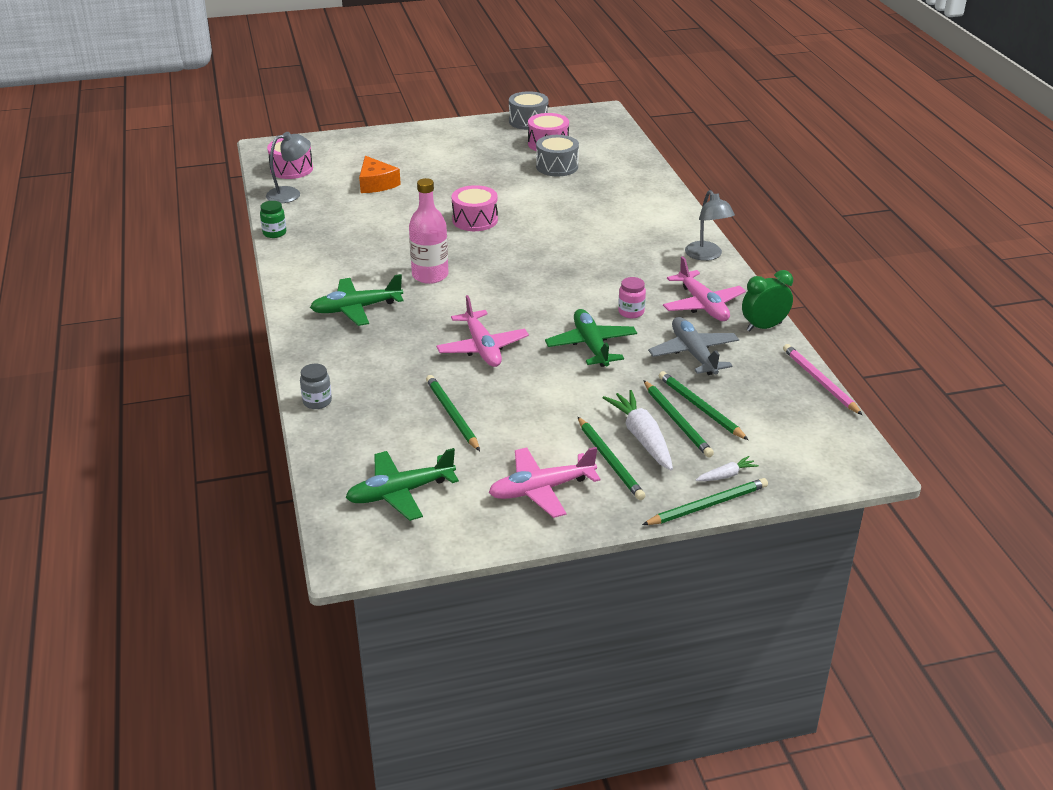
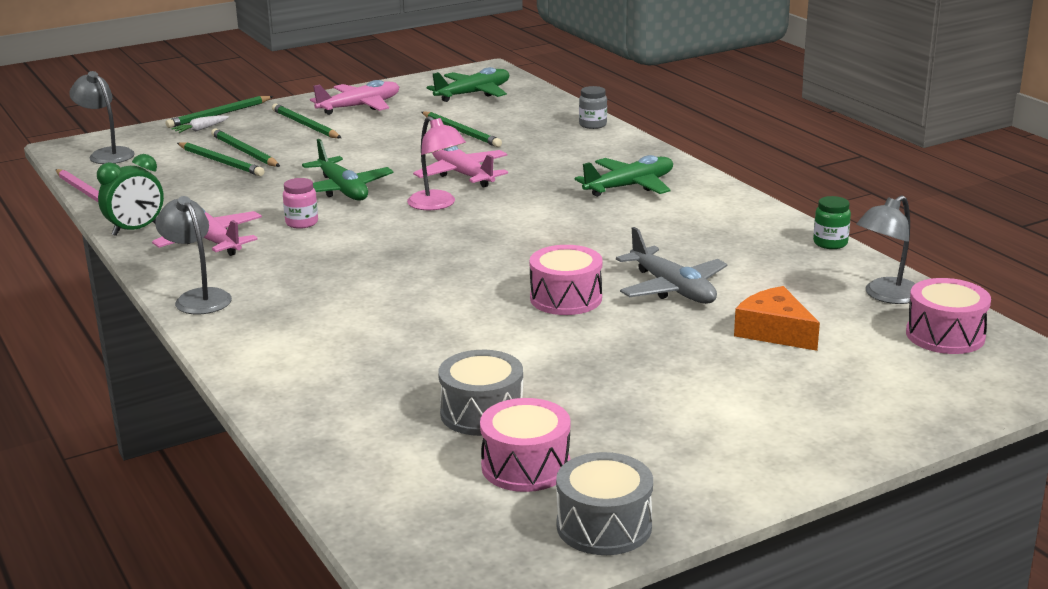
camera: 165 degrees right, 10 degrees down
(430, 275) = (573, 226): pink bottle -> none
(519, 314) = (437, 205): none -> pink lamp
(642, 438) = (277, 139): white carrot -> none
(693, 354) = (225, 197): grey plane -> grey plane (673, 289)
(820, 444) = (107, 154): none -> grey lamp

